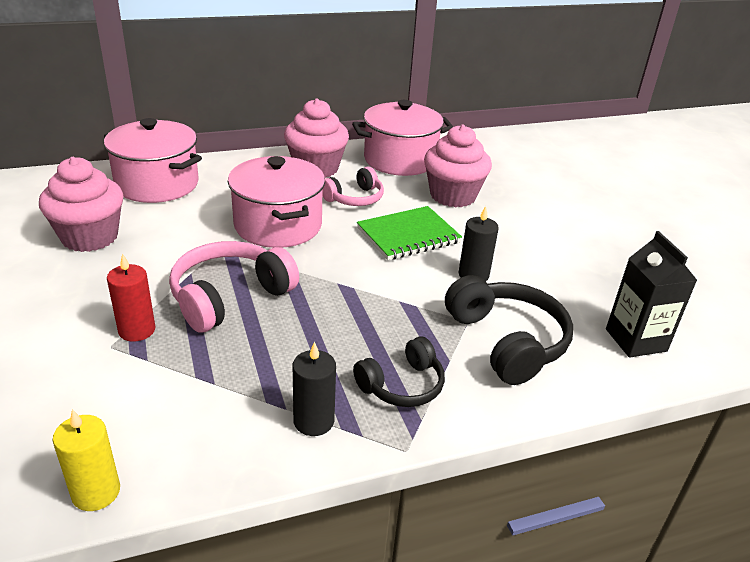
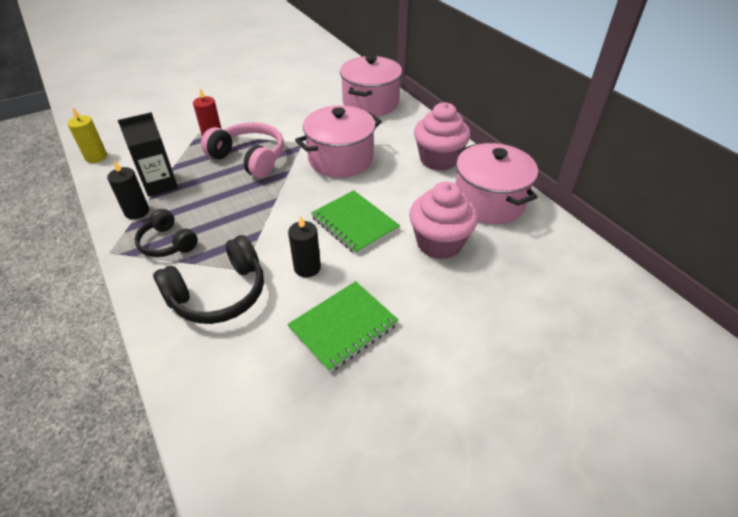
camera: 80 degrees right, 10 degrees up
(90, 237) = (298, 99): pink cupcake -> none
(354, 198) = (400, 187): pink headphones -> none
(558, 264) = (343, 327): none -> green notebook
(636, 340) = (231, 387): black carton -> black carton (160, 184)

